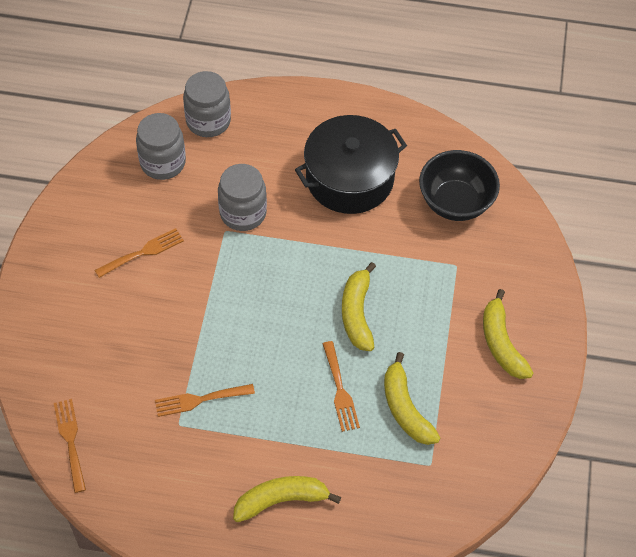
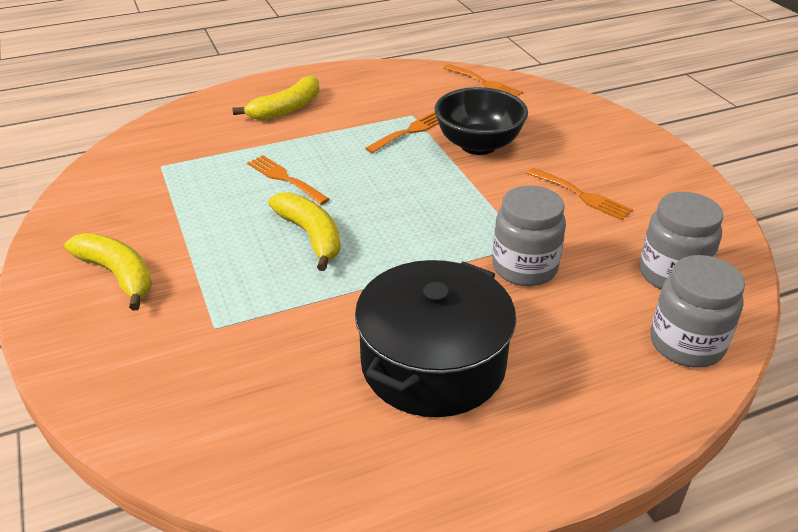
camera: 150 degrees right, 20 degrees down
(143, 252) = (582, 195): orange fork -> orange fork turned 75 degrees counterclockwise
(405, 408) = (208, 189): yellow banana -> none
(455, 202) = (256, 403): black bowl -> black bowl (478, 145)

